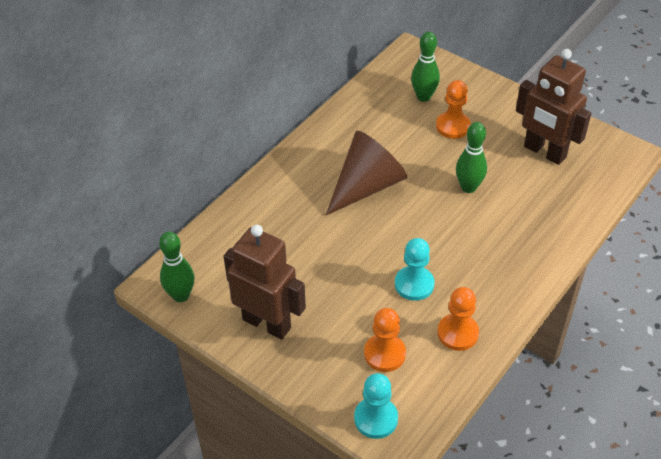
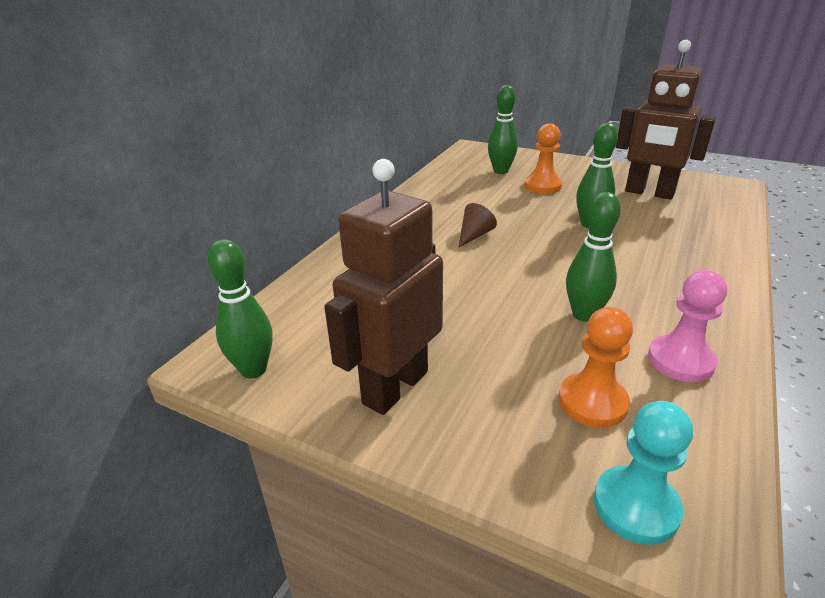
camera: 10 degrees left, 15 degrees down
(267, 323) = (394, 387): brown robot -> brown robot turned 75 degrees counterclockwise
(366, 186) = (474, 235): brown cone -> brown cone, size x0.44
(414, 284) = (584, 315): turquoise pawn -> green bowling pin
(457, 333) = (680, 360): orange pawn -> pink pawn

